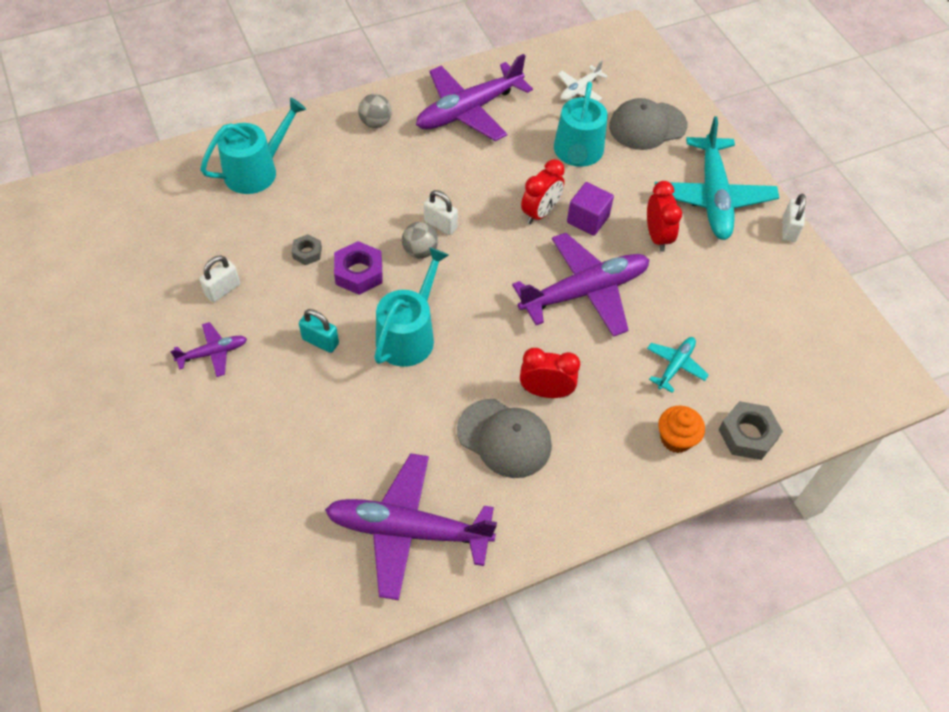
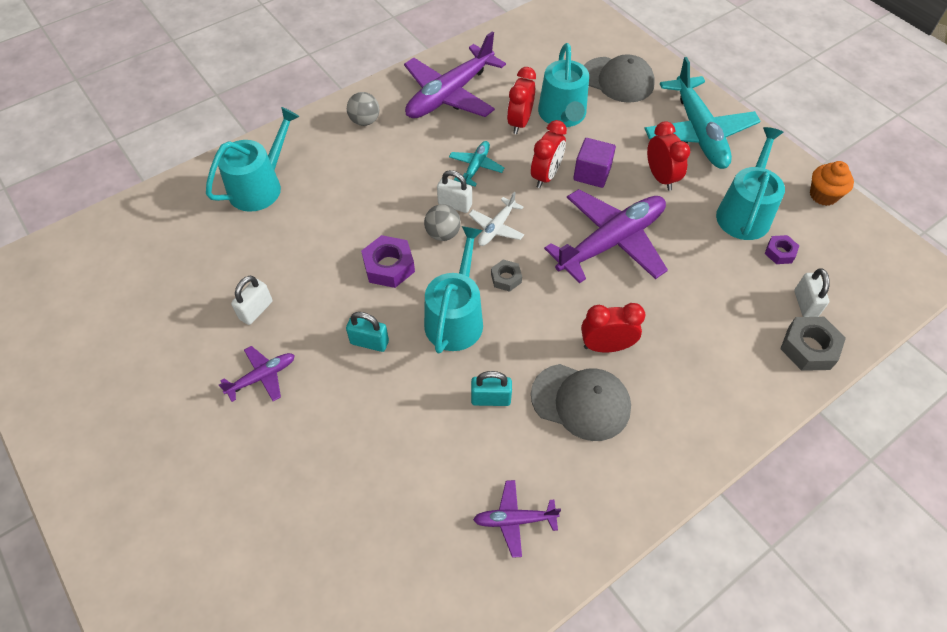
camera: 10 degrees left, 0 degrees up
(307, 252) = (332, 256): grey nut -> grey nut (506, 278)
(409, 530) = (515, 520): purple plane -> purple plane, size x0.48
(419, 417) = (491, 399): none -> turquoise padlock
(531, 153) = (519, 123): none -> red clock
(580, 89) = (546, 58): white plane -> white plane (496, 227)
(647, 126) = (617, 80): grey cap -> grey cap turned 120 degrees counterclockwise
(675, 366) = (719, 296): turquoise plane -> turquoise plane (476, 167)
(676, 439) = (744, 366): orange cupcake -> orange cupcake (823, 195)
(731, 289) = (744, 212): none -> turquoise watering can
(753, 336) = (780, 252): none -> purple nut
(788, 229) = (775, 149): white padlock -> white padlock (805, 304)

